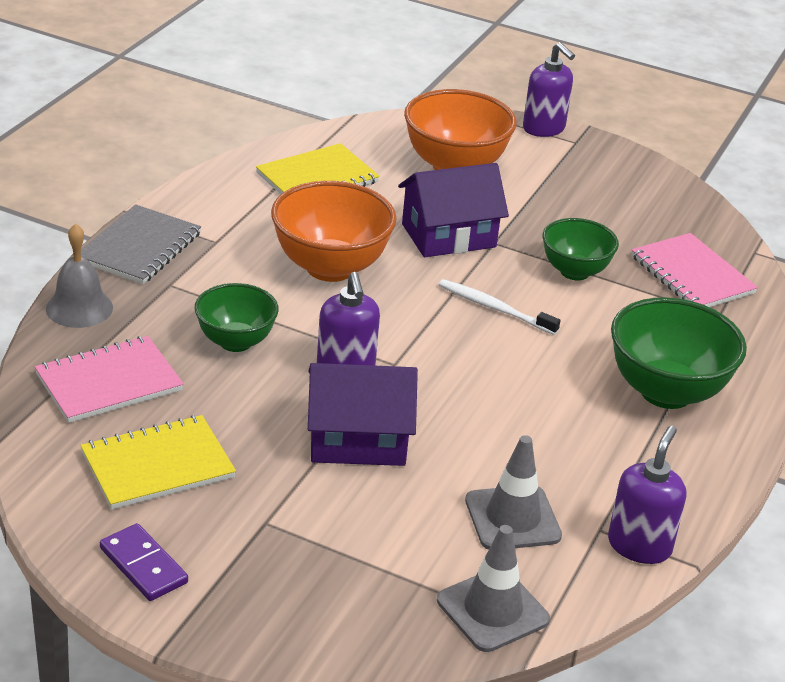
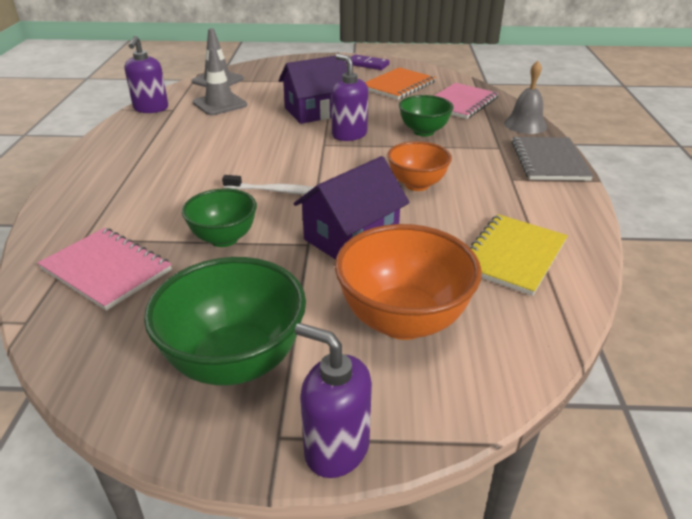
camera: 160 degrees right, 0 degrees up
(158, 465) = (398, 85): yellow notebook -> orange notebook
(330, 267) = (417, 184): orange bowl -> orange bowl, size x0.63
(666, 392) = (135, 173): green bowl -> green bowl (235, 362)

